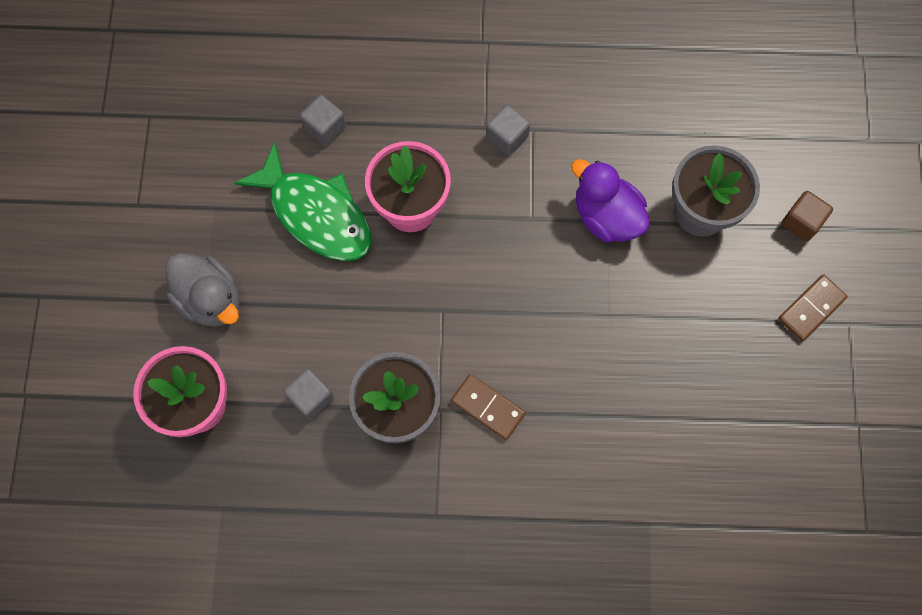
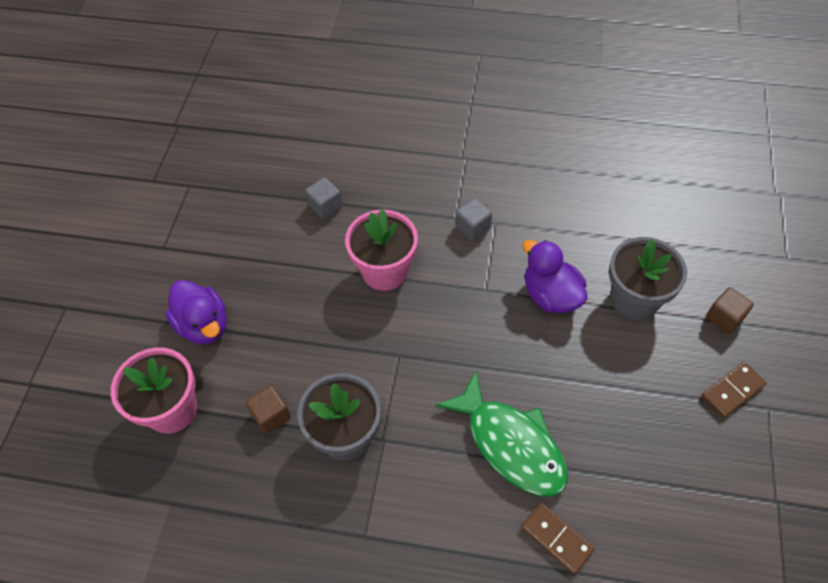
camera: 10 degrees right, 15 degrees down
(210, 299) = (204, 325): grey duck -> purple duck
(311, 398) = (271, 415): grey cube -> brown cube
(316, 214) = (305, 268): green fish -> green fish (510, 444)
(488, 407) = (427, 442): brown domino -> brown domino (556, 538)

